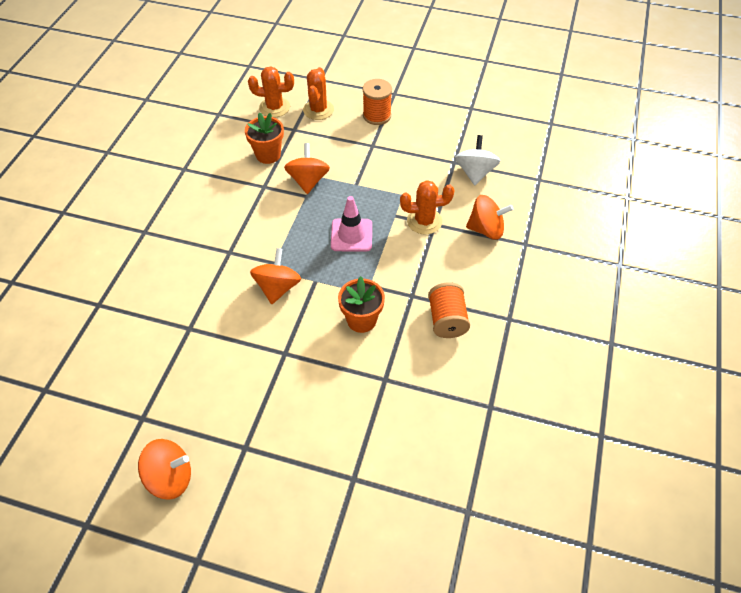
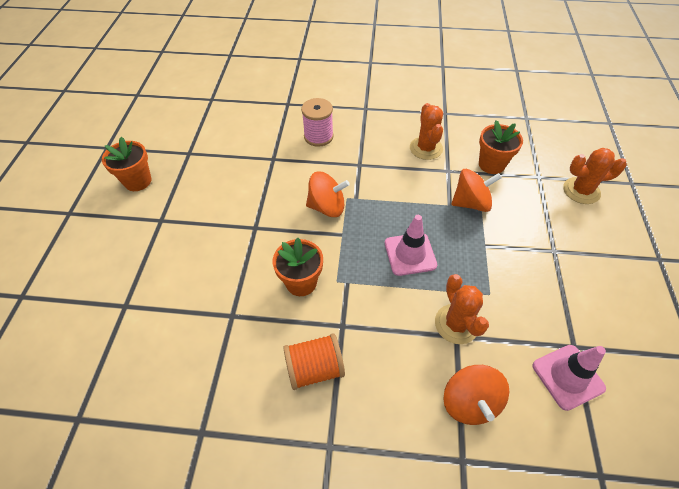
camera: 80 degrees right, 0 degrees up
(170, 477) = (138, 181): orange spinning top -> orange flower pot
(171, 281) = (318, 136): none -> pink spool
(274, 107) = (561, 155): orange cactus -> orange cactus (426, 148)
(377, 115) = (607, 247): orange spool -> none
(475, 173) = (567, 377): white spinning top -> pink traffic cone

